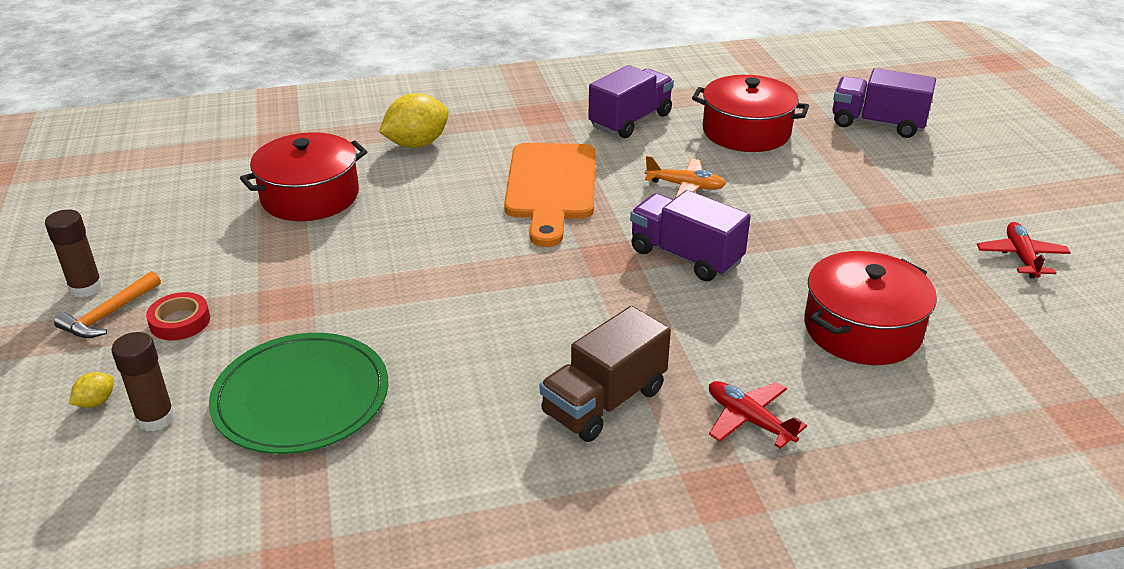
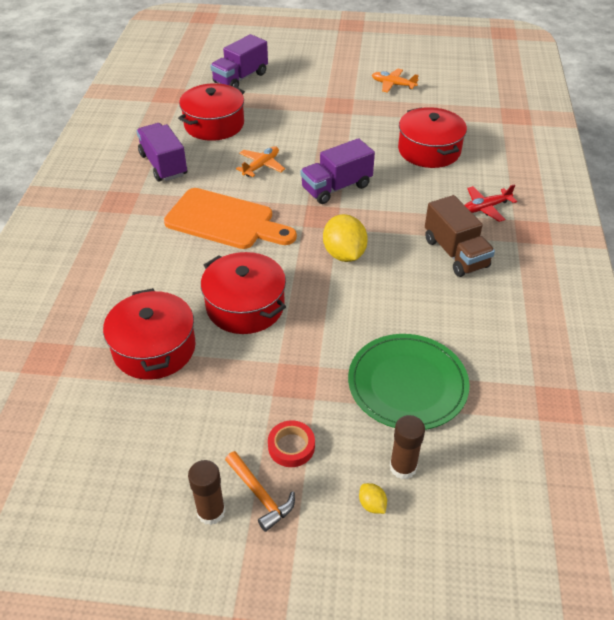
camera: 70 degrees left, 10 degrees up
(400, 238) = (245, 306): none -> red pot
(417, 144) = (116, 274): yellow lemon -> yellow lemon (344, 254)
(1021, 257) = (393, 85): red plane -> orange plane

